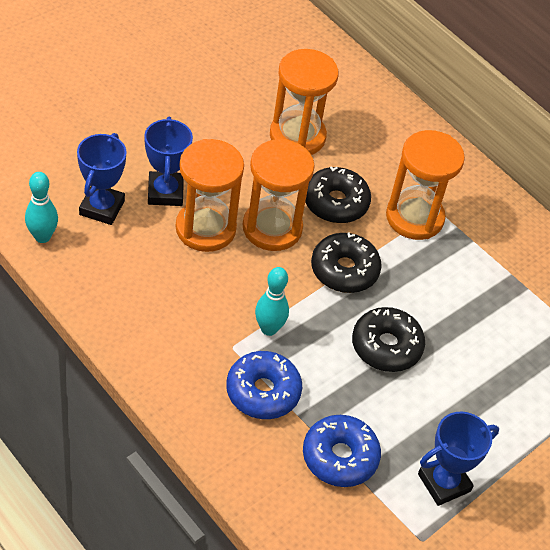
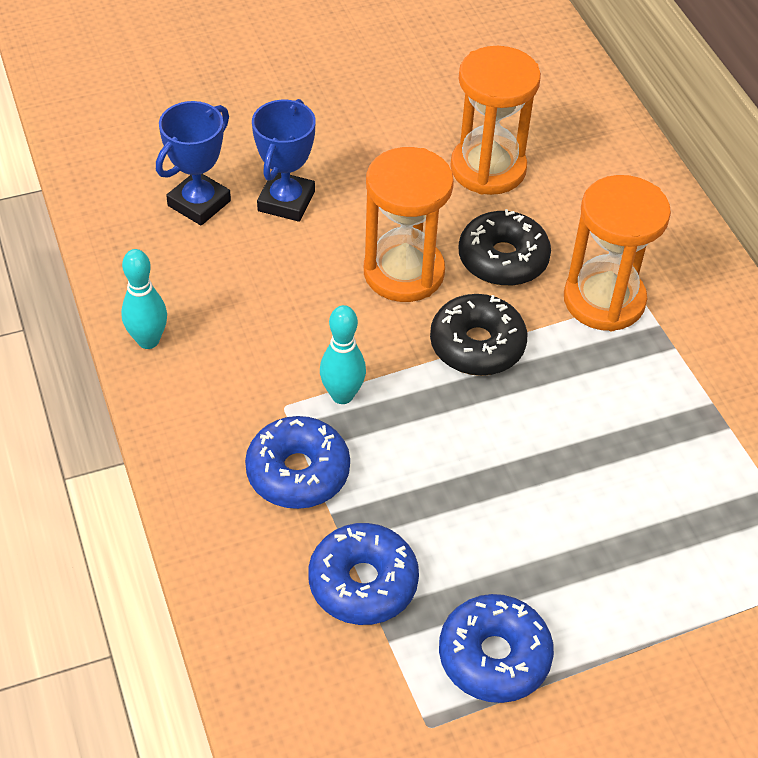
camera: 25 degrees right, 0 degrees up
(42, 237) = (111, 221): turquoise bowling pin -> turquoise bowling pin (148, 340)
(205, 228) = (317, 255): orange hourglass -> none
(386, 346) = (491, 455): black donut -> none
(444, 482) = (494, 656): blue trophy -> blue donut

